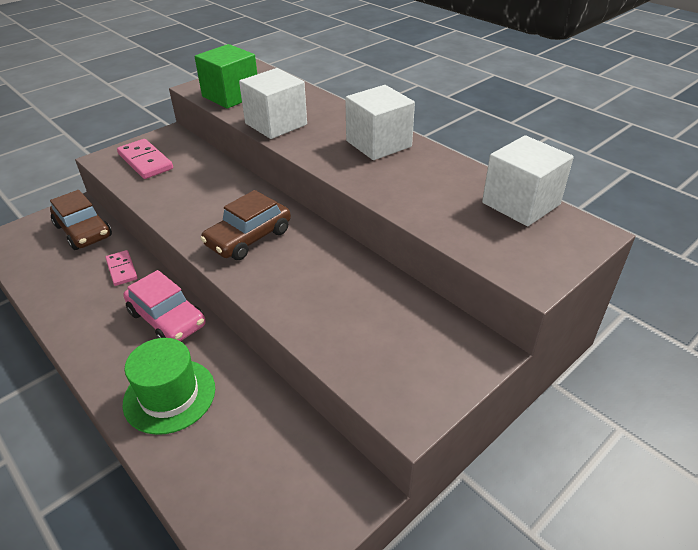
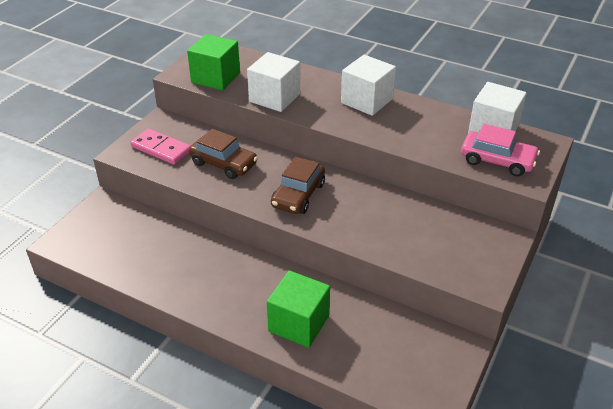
camera: 20 degrees left, 0 degrees up
(83, 231) = (128, 220): brown car -> brown car (224, 163)
(122, 269) = (188, 244): pink domino -> none
(167, 319) = (256, 272): pink car -> pink car (497, 160)
(169, 395) = (299, 323): green hat -> green cube

